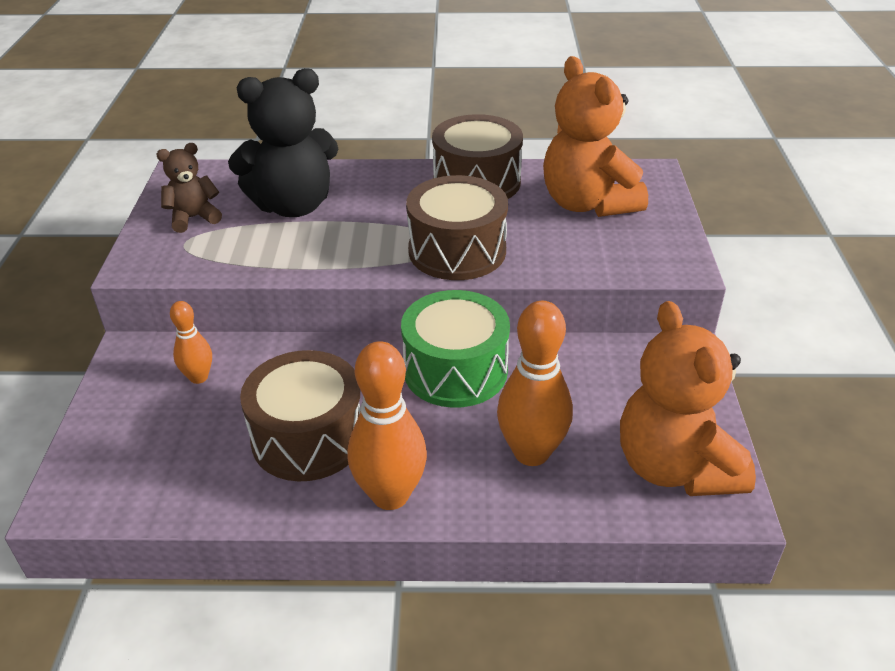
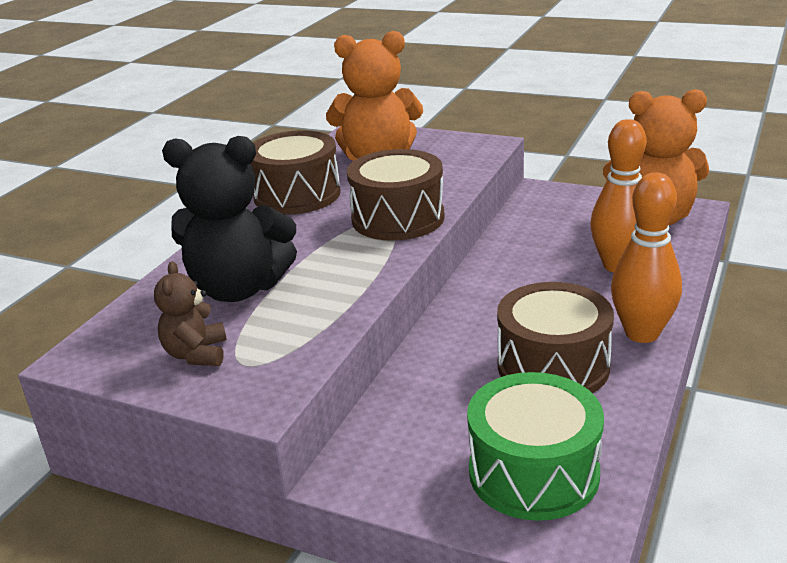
camera: 65 degrees left, 10 degrees down
(198, 377) = (425, 426): orange bowling pin -> none
(293, 206) = (239, 289): black teddy bear -> black teddy bear turned 90 degrees clockwise
(455, 370) = (504, 281): green drum -> green drum (533, 472)

